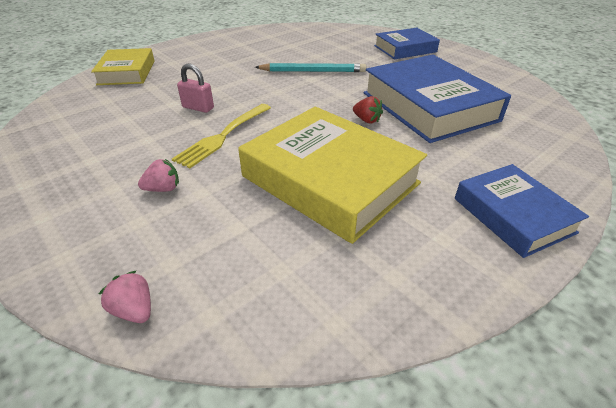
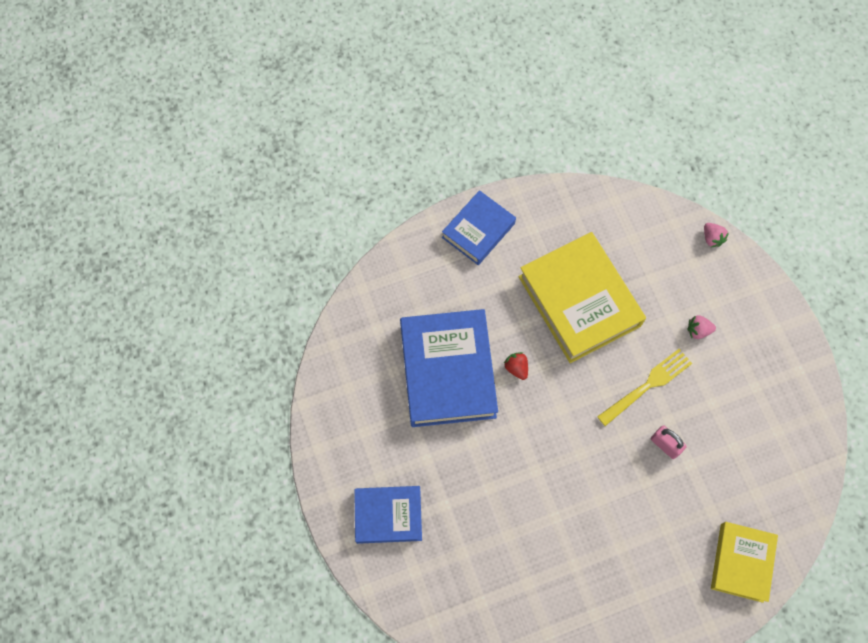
camera: 160 degrees left, 30 degrees up
(312, 71) = (528, 489): turquoise pencil -> none
(513, 215) = (478, 230): blue book -> blue book turned 45 degrees clockwise

